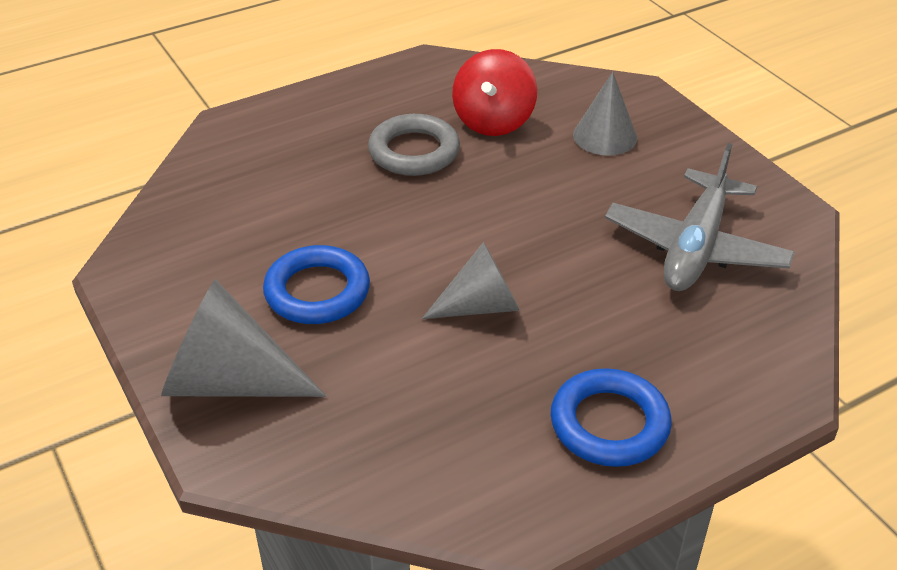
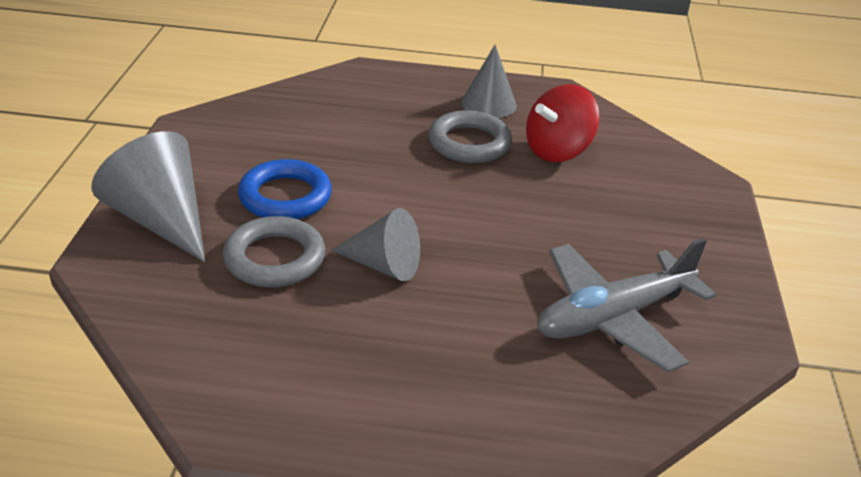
camera: 35 degrees right, 5 degrees down
(383, 355) = (275, 258): none -> grey ring
(605, 136) = (639, 201): grey cone -> grey cone (488, 104)
(609, 424) = (371, 398): blue ring -> none

